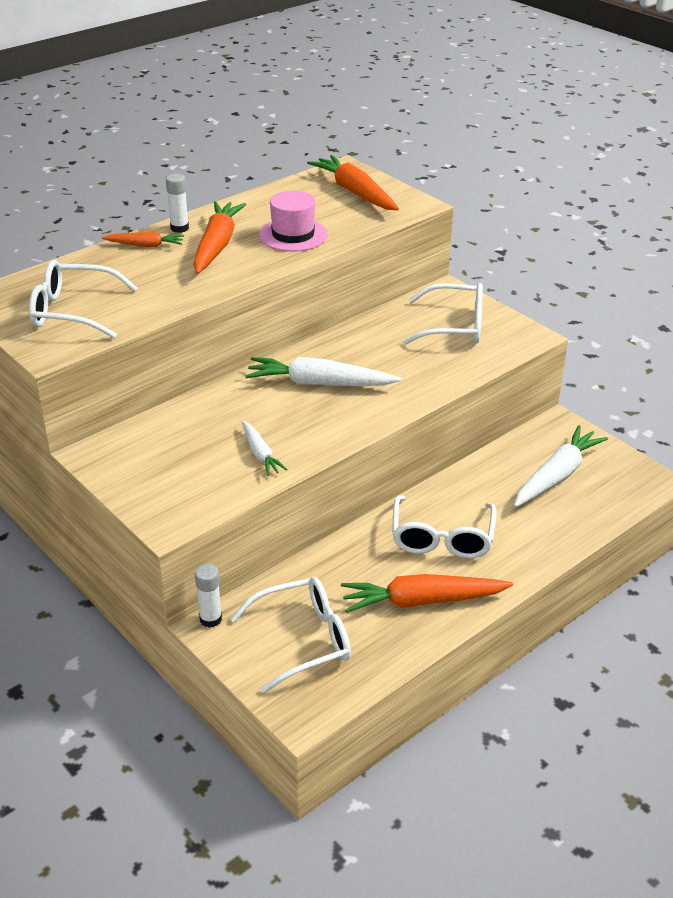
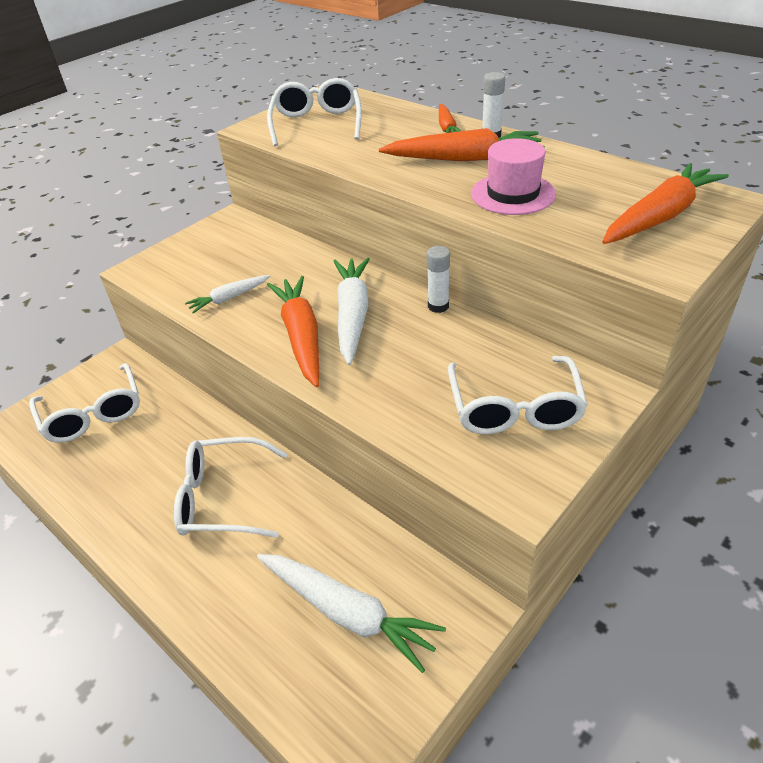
camera: 85 degrees right, 5 degrees up
(210, 619) = (128, 357): white glue stick -> white glue stick (438, 306)
(422, 601) = (128, 491): orange carrot -> orange carrot (301, 336)

